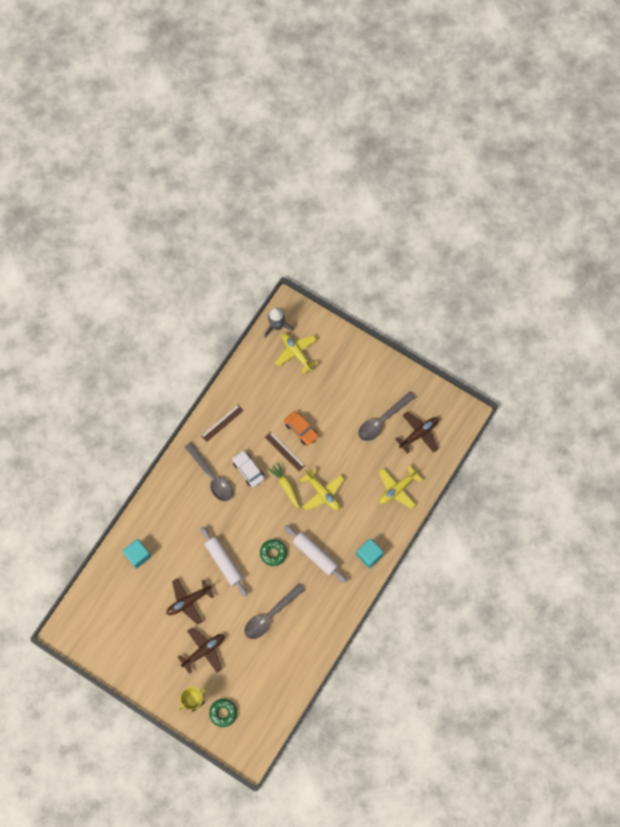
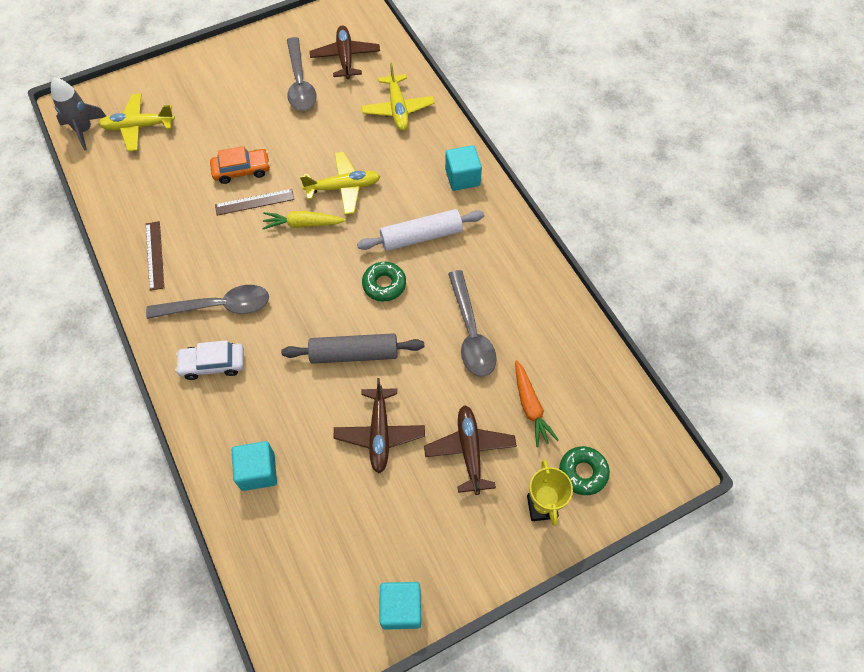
camera: 60 degrees left, 10 degrees down
(111, 661) = (401, 608): none -> turquoise cube
(224, 562) = (354, 354): white rolling pin -> grey rolling pin
(244, 669) = (530, 407): none -> orange carrot
(248, 470) = (246, 256): white car -> white car (213, 364)

